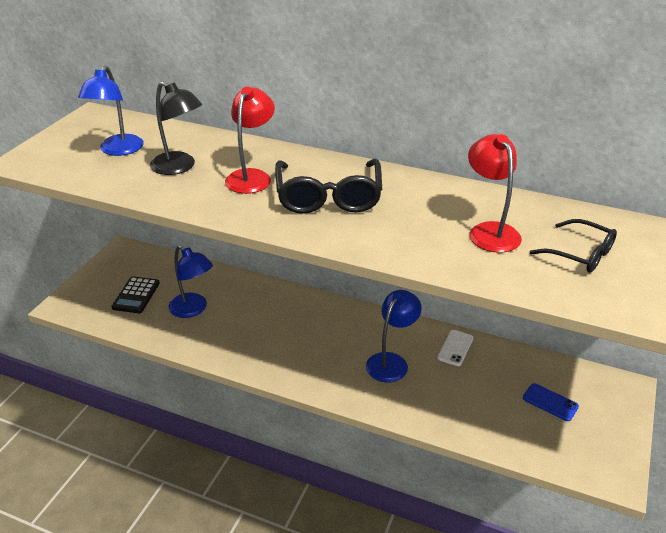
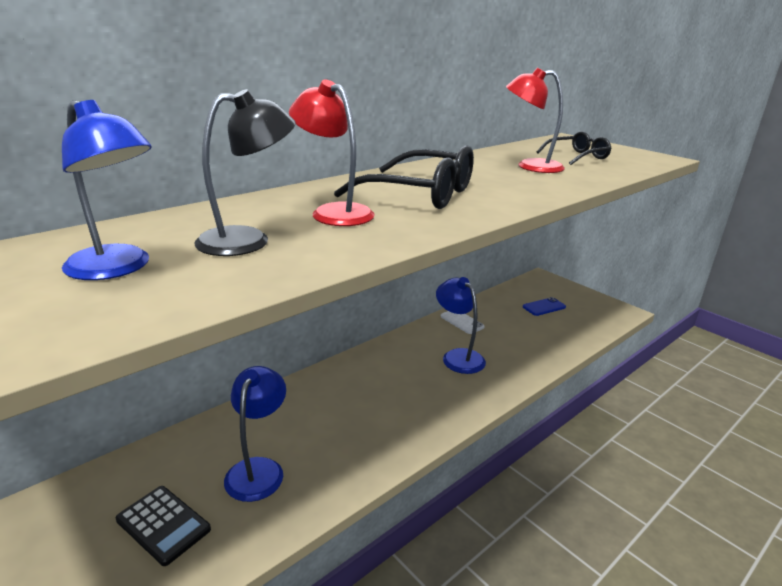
camera: 65 degrees left, 10 degrees down
(193, 309) = (258, 469): blue lamp -> blue lamp turned 60 degrees counterclockwise

